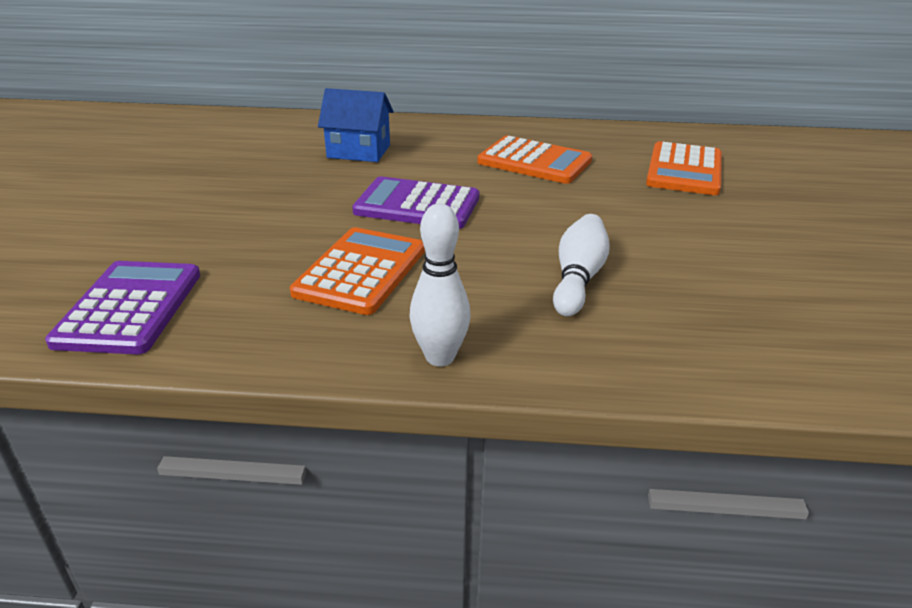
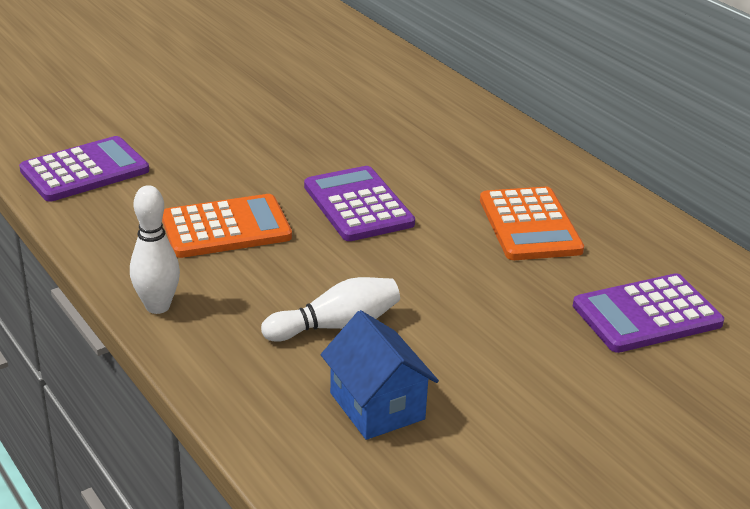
camera: 50 degrees right, 0 degrees up
(359, 151) = (415, 137): blue house -> blue house (377, 406)
(684, 170) = (646, 314): orange calculator -> purple calculator

